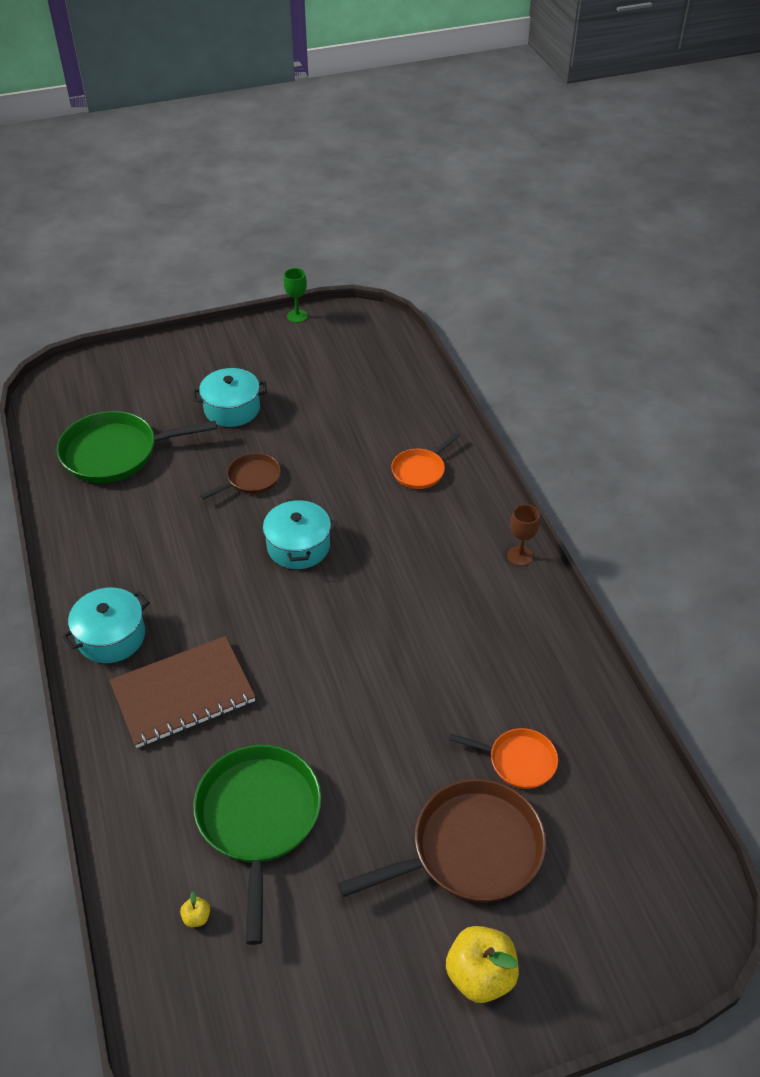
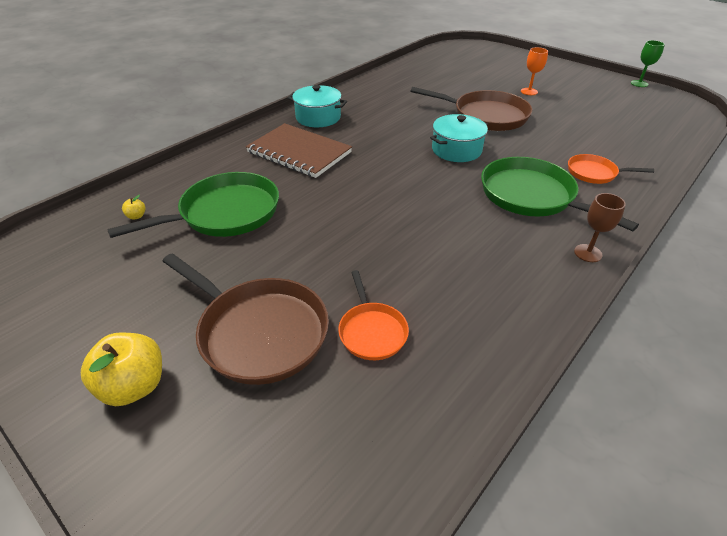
camera: 60 degrees right, 5 degrees down
(116, 453) = (444, 74): green pan -> green pan (531, 196)
(232, 409) = (529, 91): turquoise pot -> orange goblet
(251, 479) = (486, 116): brown pan -> brown pan, size x1.83

